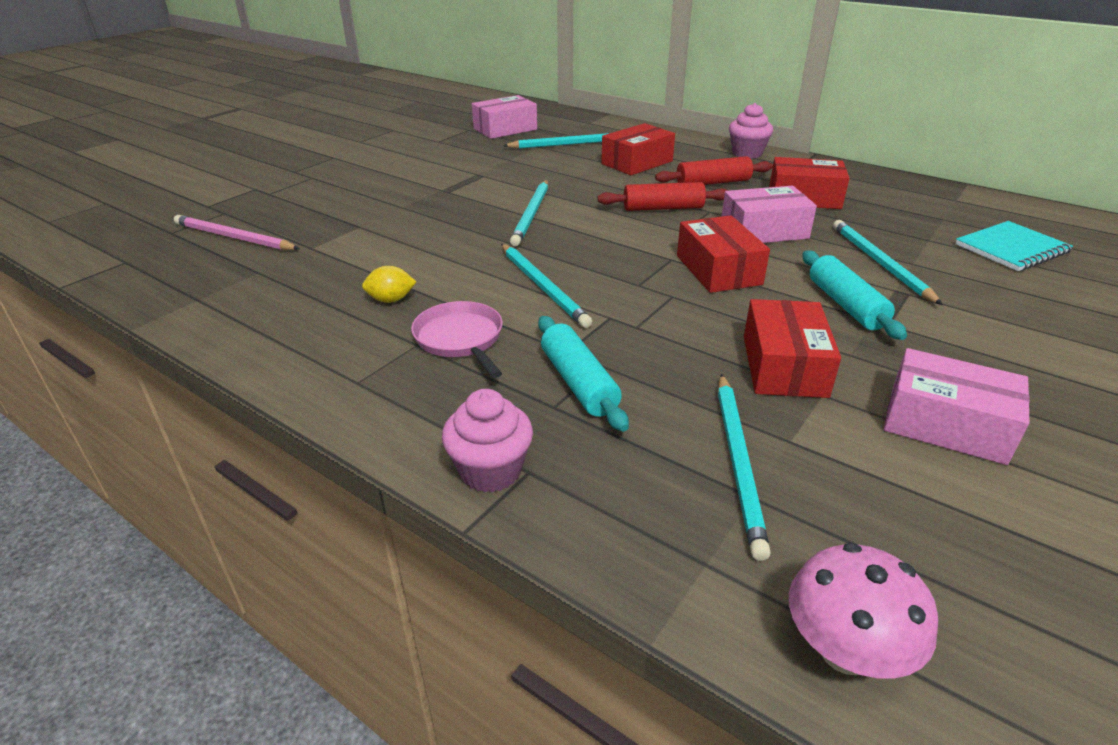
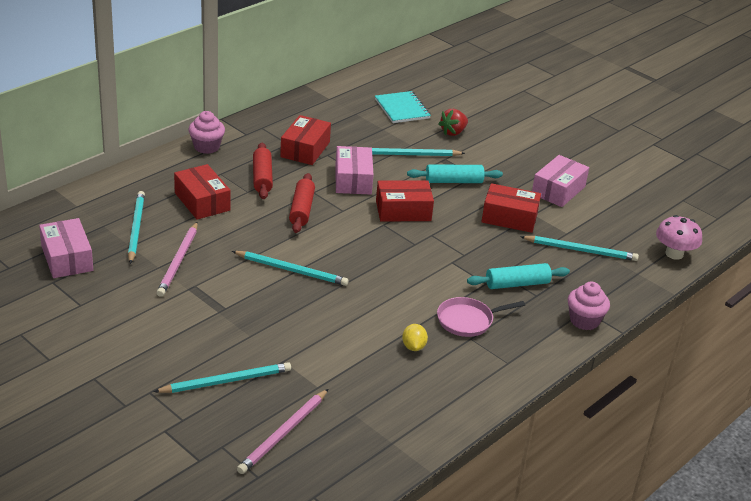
camera: 85 degrees left, 0 degrees up
(521, 165) = (178, 261): none -> pink pencil
(543, 287) = (410, 281): turquoise pencil -> turquoise pencil (226, 381)
(1004, 295) = (453, 132): none -> red strawberry

